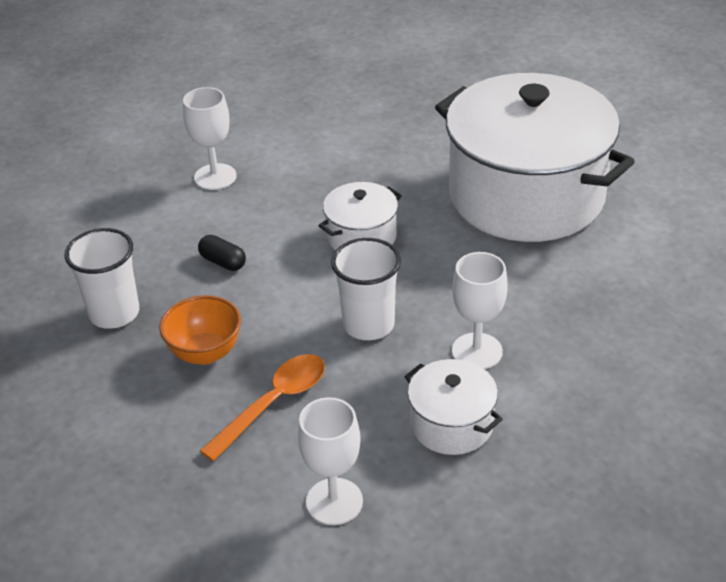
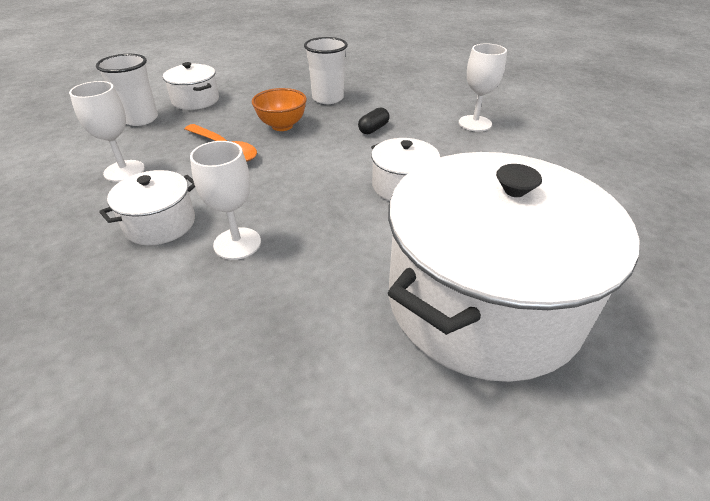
camera: 90 degrees right, 0 degrees up
(92, 480) = (195, 100): none -> white pot
(368, 324) = (290, 187): white cup -> white cup (140, 119)

